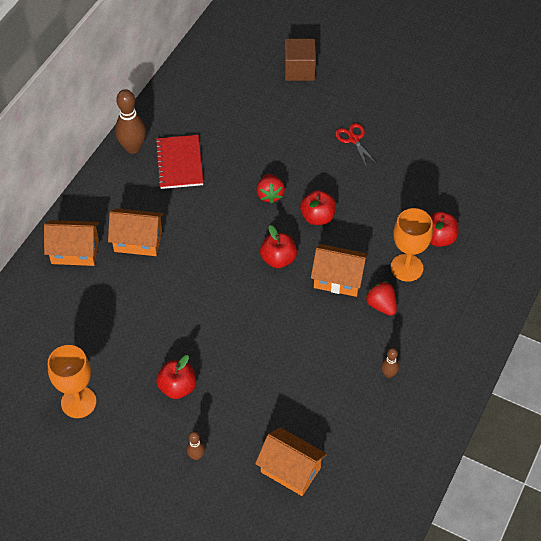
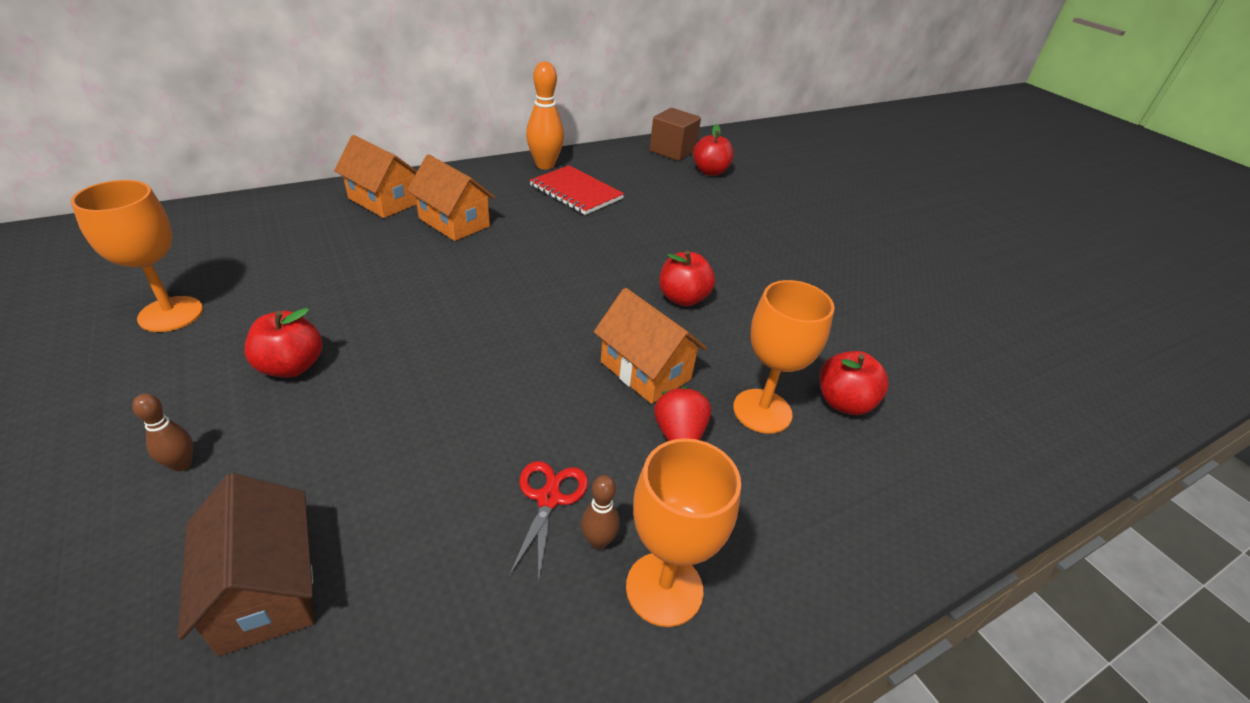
camera: 30 degrees right, 15 degrees down
(133, 148) = (545, 165): brown bowling pin -> orange bowling pin
(179, 163) = (576, 192): red notebook -> red notebook turned 75 degrees counterclockwise
(270, 195) = (645, 254): red strawberry -> none
(278, 259) = (588, 311): red apple -> red apple (710, 172)
(290, 470) = (266, 589): orange house -> brown house
(299, 70) = (782, 187): brown cube -> brown cube (672, 151)
(353, 139) = (798, 257): red scissors -> red scissors (548, 499)
(426, 375) = (664, 588): none -> orange goblet

